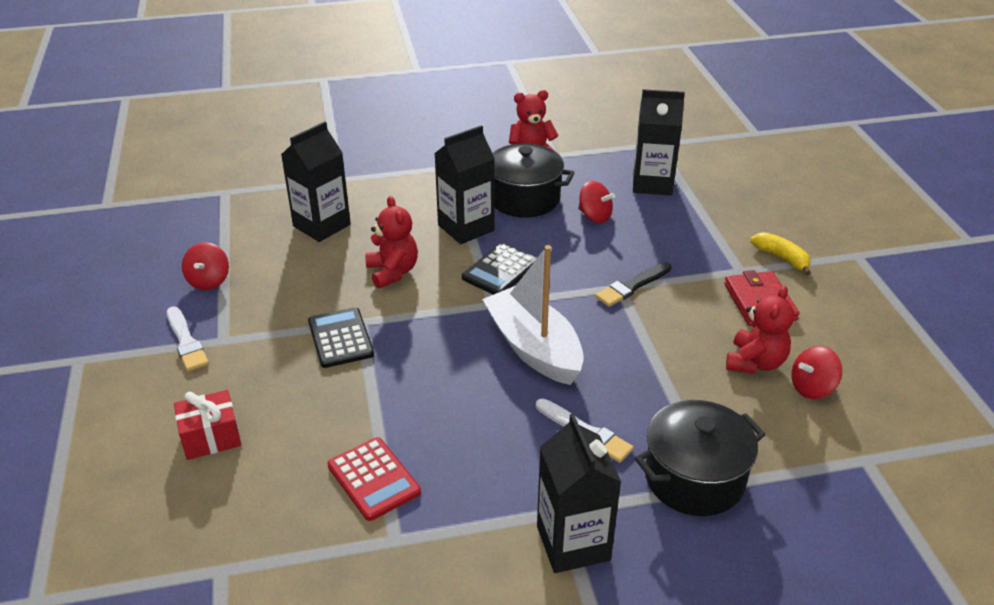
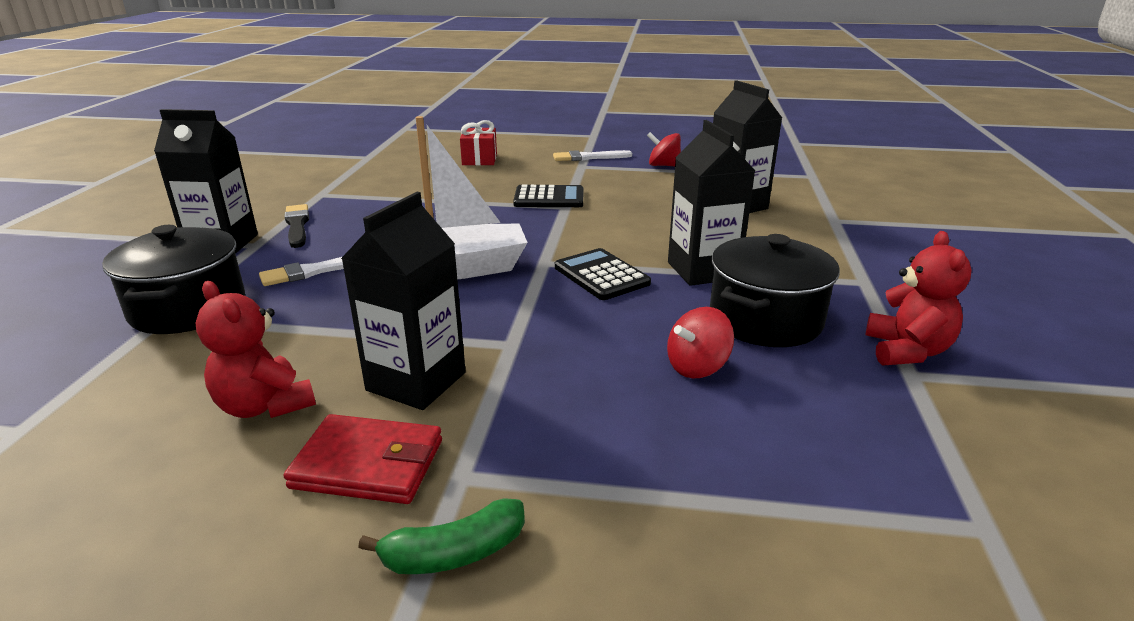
camera: 110 degrees right, 10 degrees down
(374, 479) = (381, 194): red calculator -> none
(392, 272) = (634, 225): red teddy bear -> none
(632, 286) = (505, 354): black brush -> black brush (297, 225)
(652, 184) = (794, 461): black carton -> black carton (416, 381)
(781, 258) = (454, 553): yellow banana -> green banana
(812, 388) = (163, 439): red spinning top -> none

